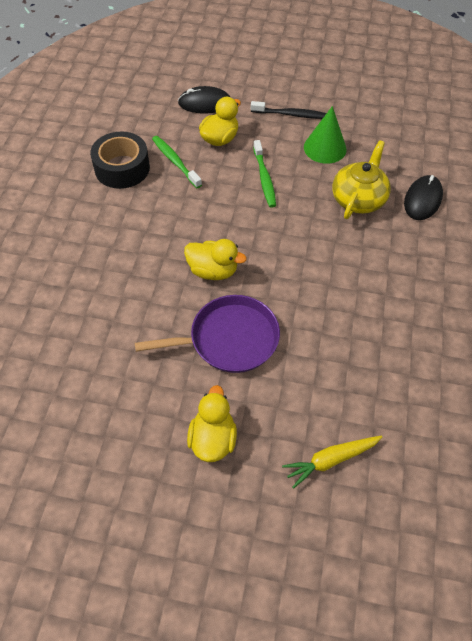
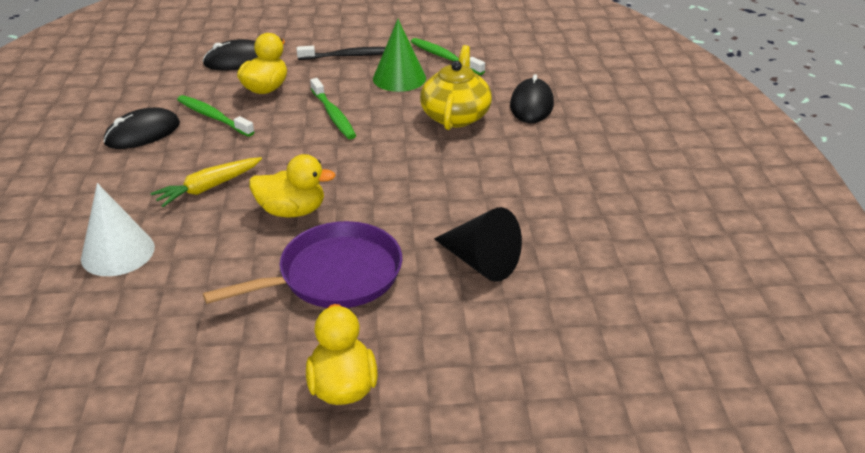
camera: 15 degrees left, 20 degrees down
(87, 282) = (118, 252): none -> white cone
(122, 168) = (142, 133): black tape -> black mouse
(330, 460) = (513, 375): yellow carrot -> yellow carrot (208, 188)
(336, 352) = (481, 262): none -> black cone
(367, 131) = (444, 57): none -> green toothbrush

